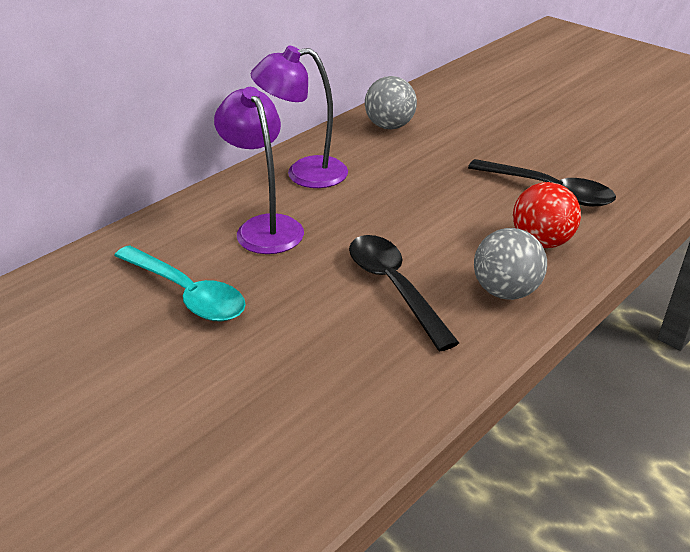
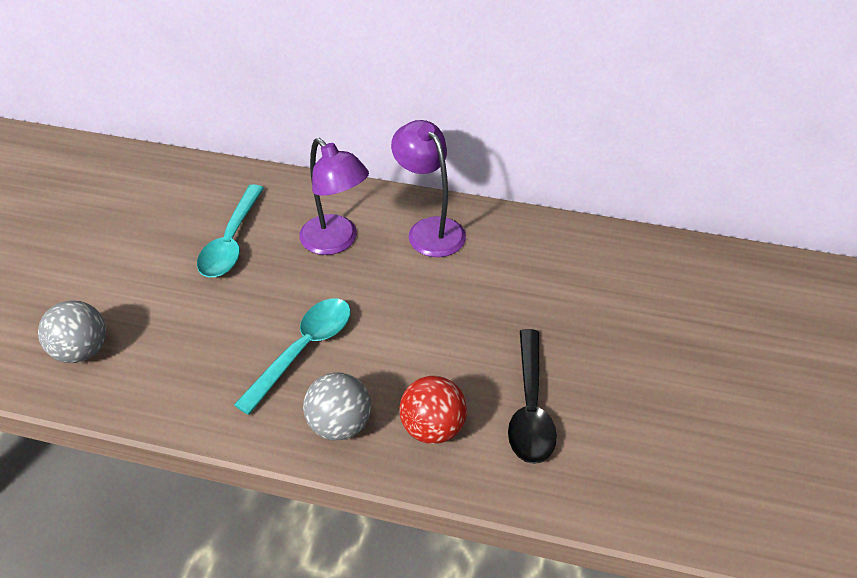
camera: 60 degrees right, 10 degrees up
(264, 227) = (336, 242): purple lamp -> purple lamp turned 105 degrees clockwise
(389, 126) = (558, 248): grey ball -> grey ball (82, 350)
(394, 287) = (303, 350): black spoon -> turquoise spoon

